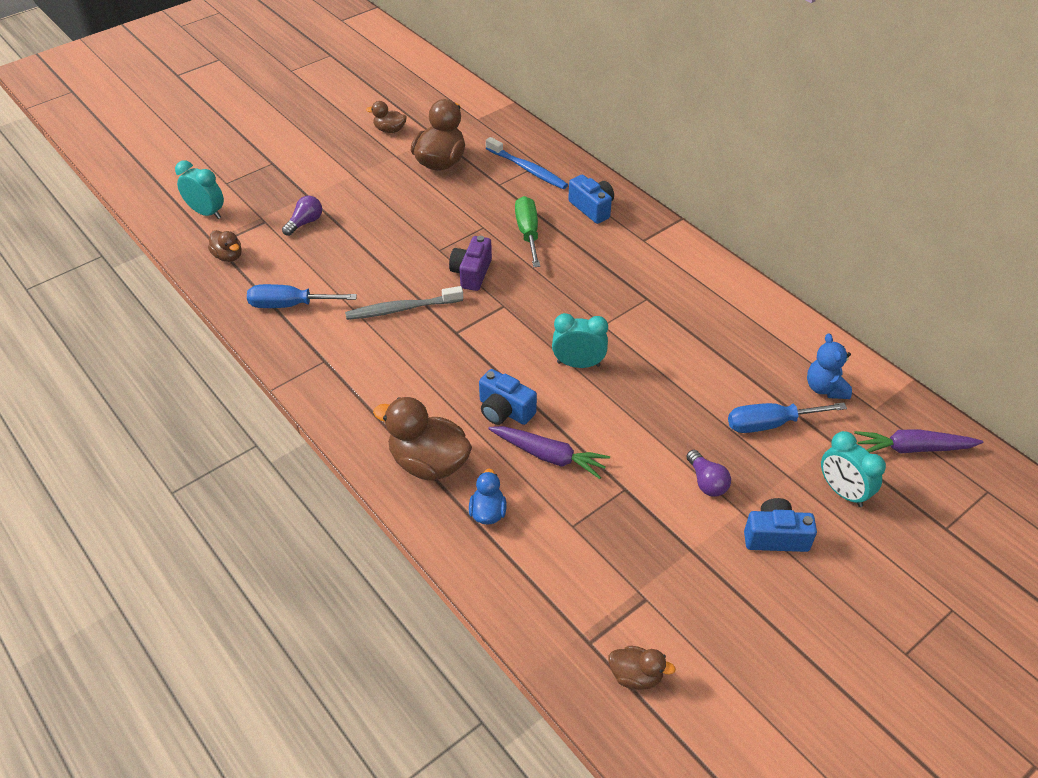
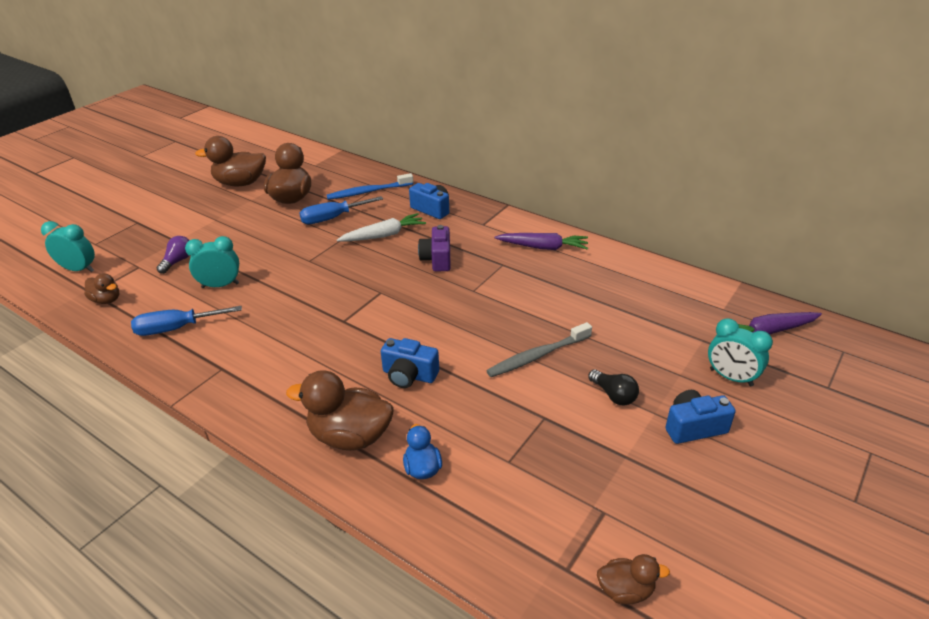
camera: 15 degrees left, 10 degrees down
(389, 130) = (240, 183): brown duck -> brown duck, size x1.86
(402, 309) = (287, 312): grey toothbrush -> grey toothbrush (537, 356)
(471, 273) = (343, 273): purple camera -> purple camera (437, 259)
(527, 169) = (368, 192): blue toothbrush -> blue toothbrush turned 135 degrees clockwise
(528, 233) = (384, 235): green screwdriver -> white carrot
(549, 456) = (464, 405): purple carrot -> purple carrot (543, 247)
(578, 364) = (463, 324): turquoise clock -> turquoise clock (220, 285)
(706, 482) = (613, 395): purple light bulb -> black light bulb
(770, 424) = (646, 337): blue screwdriver -> blue screwdriver (332, 218)
(825, 388) = (676, 302): blue teddy bear -> none

